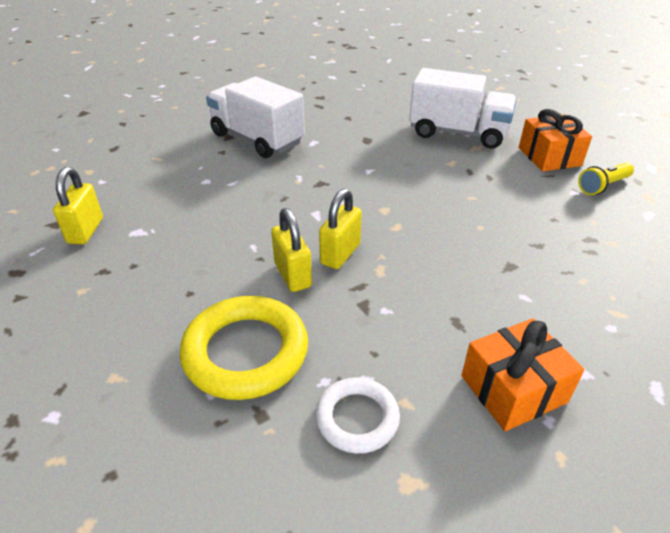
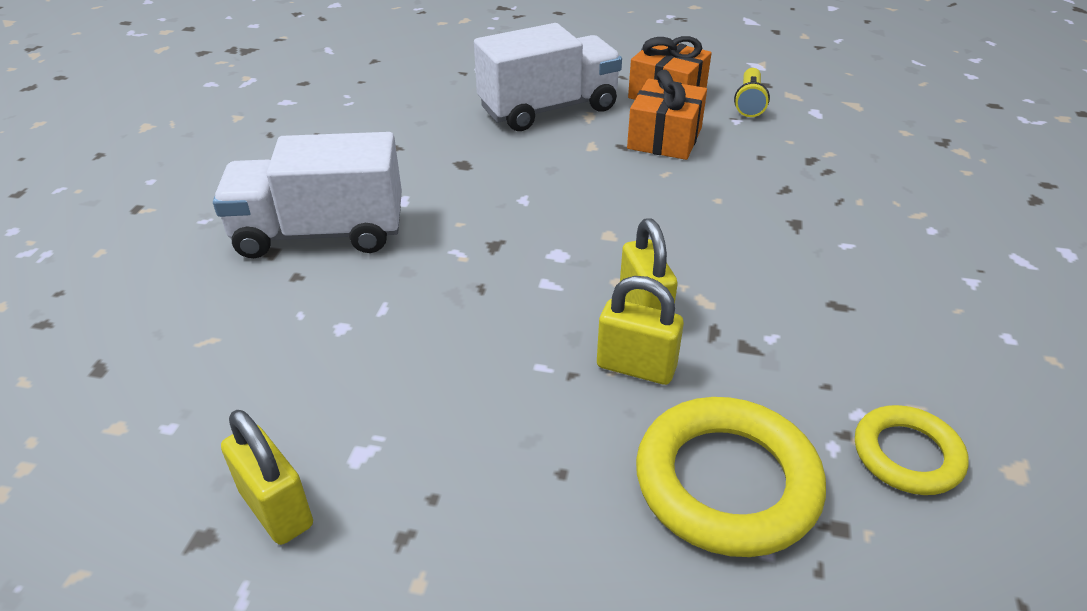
camera: 45 degrees left, 0 degrees up
(357, 418) = (907, 455): white ring -> yellow ring
(513, 389) = (955, 331): orange gift -> orange gift (664, 138)

